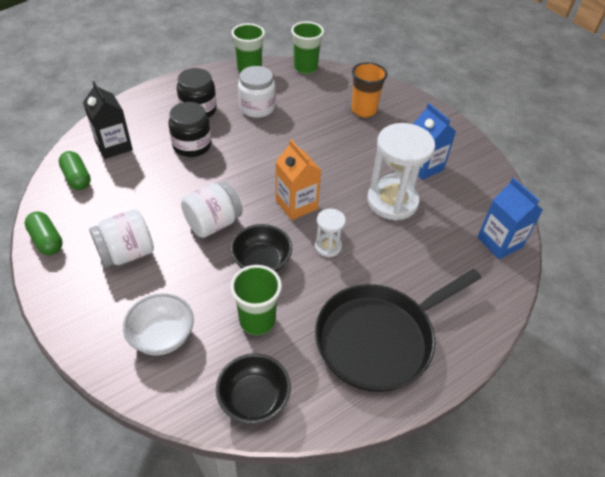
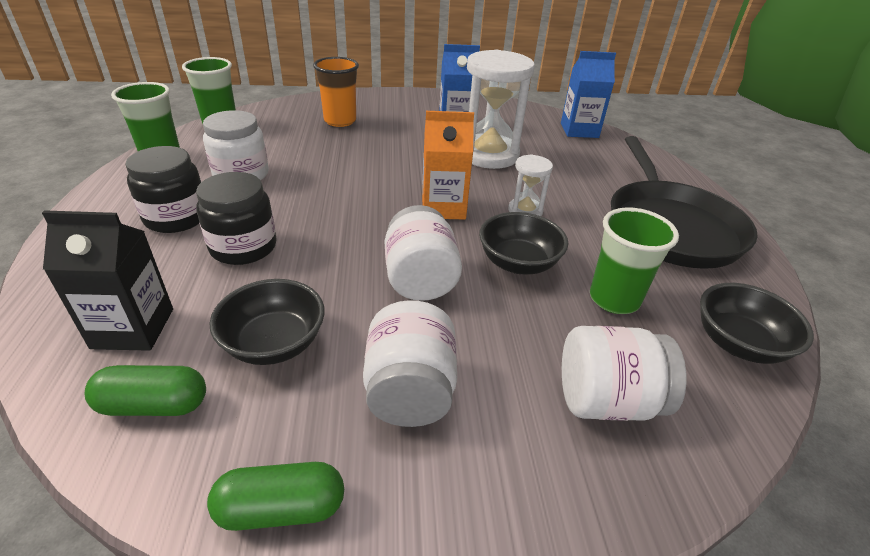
camera: 60 degrees left, 10 degrees down
(130, 193) = (274, 343): none -> black bowl
(162, 336) = (606, 400): white bowl -> white jar

